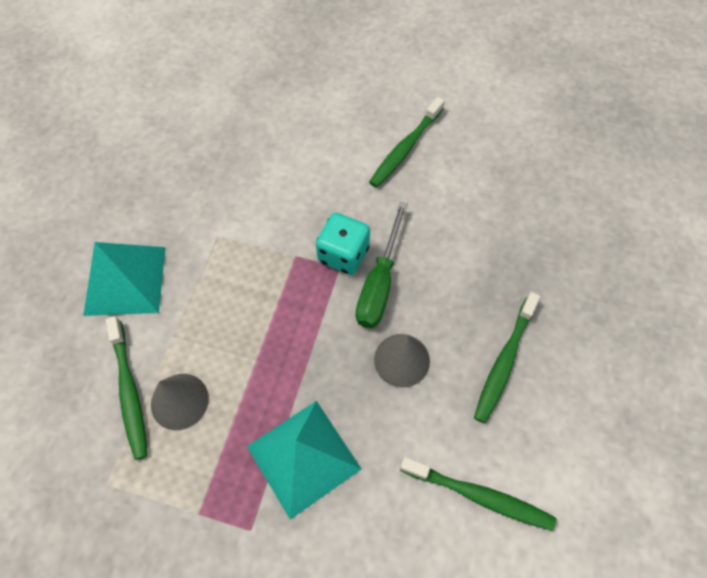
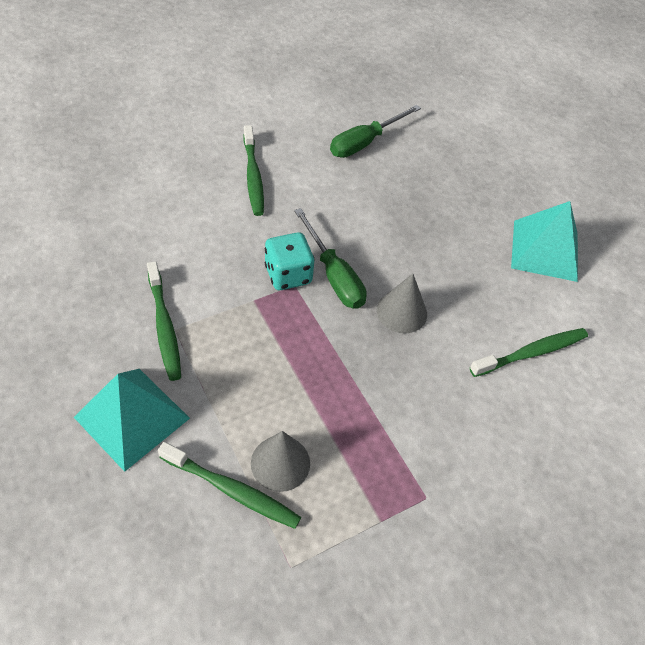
camera: 50 degrees left, 10 degrees down
(303, 457) = (408, 422): turquoise pyramid -> turquoise pyramid (544, 250)
(504, 361) = (461, 265): green toothbrush -> green toothbrush (164, 326)
(540, 180) = (365, 142): none -> green screwdriver

